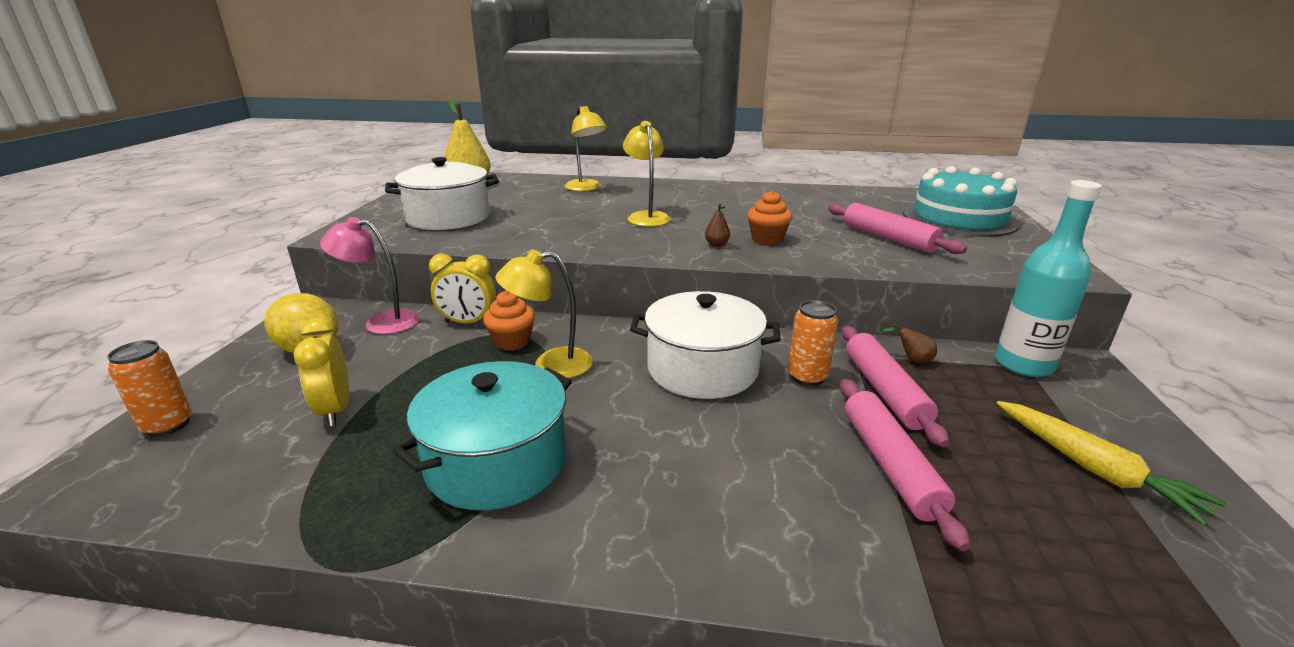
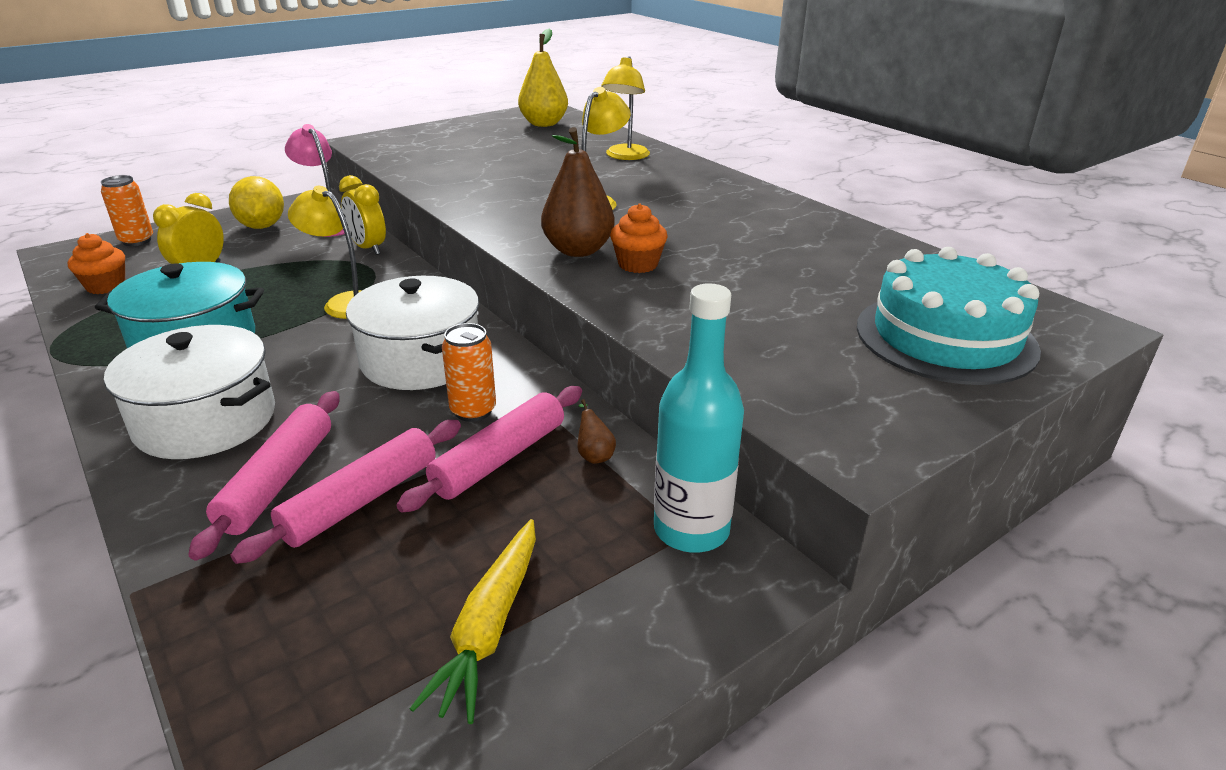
camera: 45 degrees right, 5 degrees up
(448, 217) = (454, 150): white pot -> white pot (205, 420)
(512, 342) = (360, 275): orange cupcake -> orange cupcake (106, 286)
(716, 244) = (578, 250): brown pear -> brown pear, size x2.37
(888, 238) = (767, 317): pink rolling pin -> pink rolling pin (277, 481)

